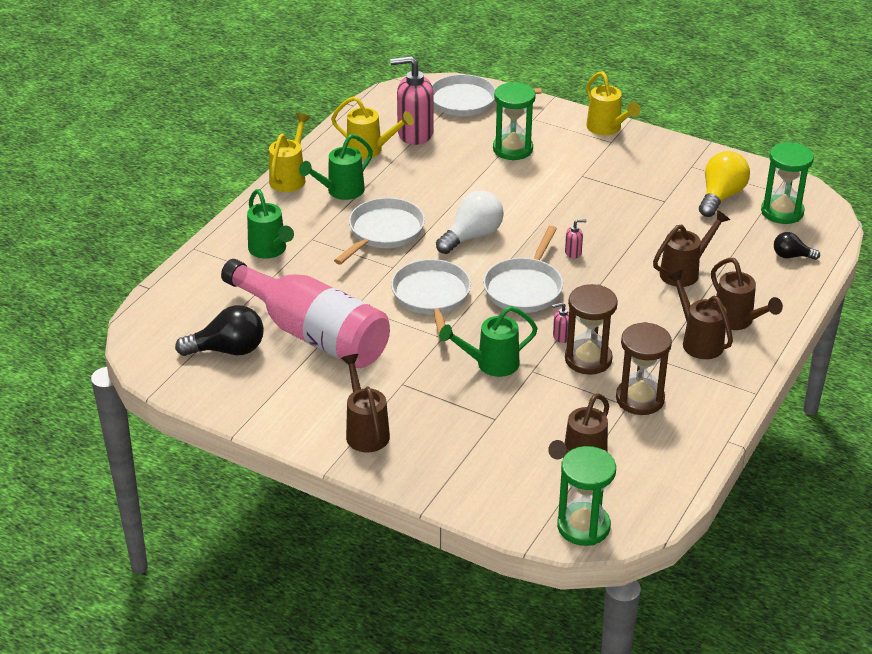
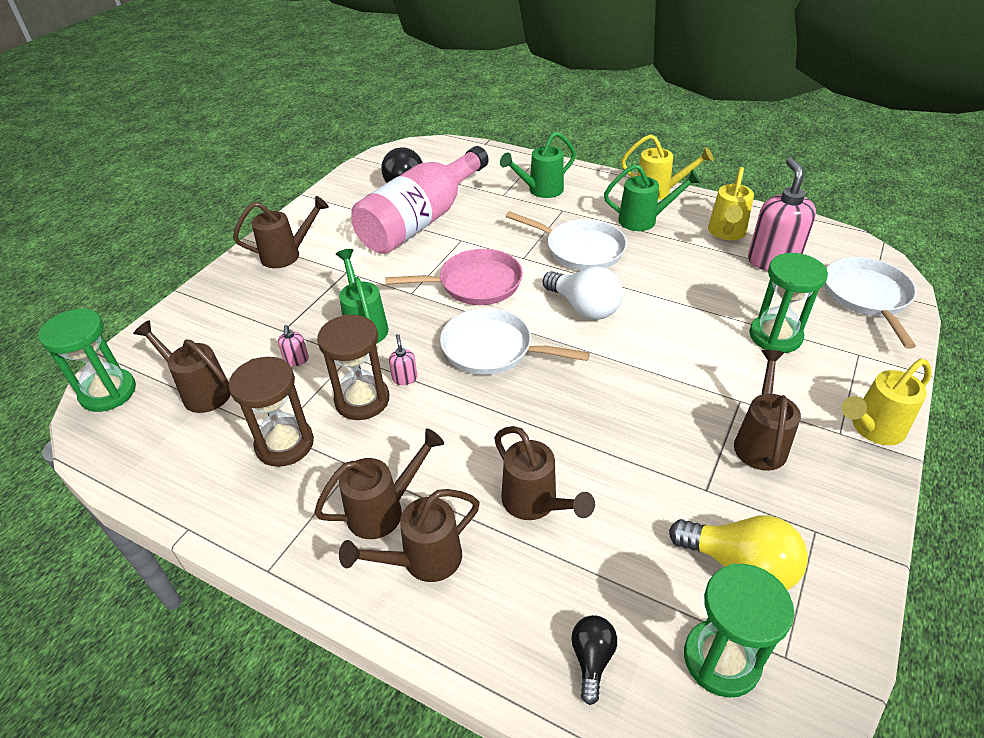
camera: 90 degrees right, 5 degrees up
(341, 191) = (644, 220): green watering can -> green watering can turned 135 degrees clockwise
(432, 297) = (475, 284): white pan -> pink pan
(573, 253) = (565, 390): pink soap dispenser -> pink soap dispenser (296, 360)
(621, 173) = (760, 442): none -> brown watering can

